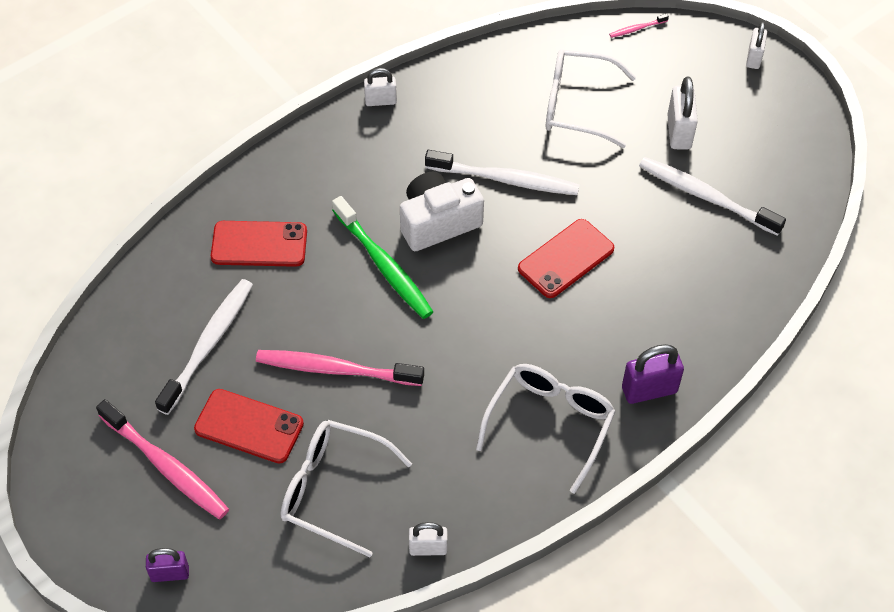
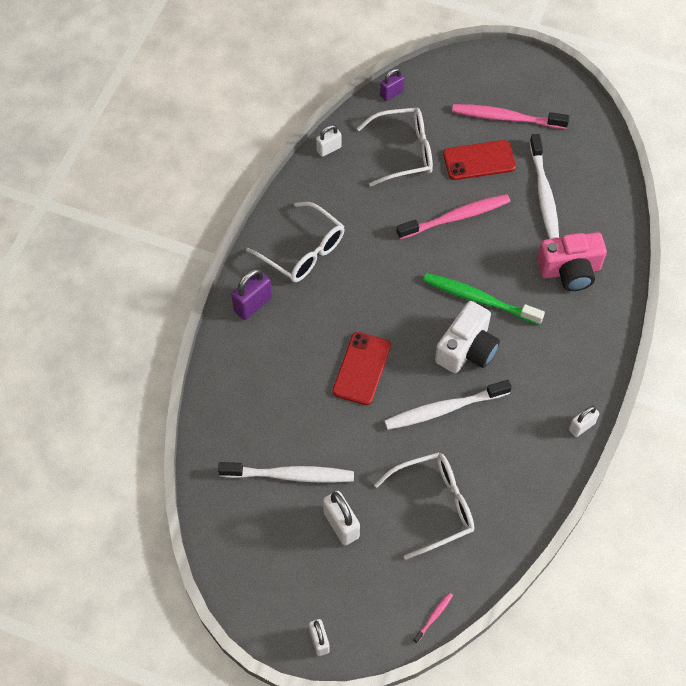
camera: 150 degrees right, 5 degrees up
(170, 573) = (456, 71): purple padlock -> purple padlock (391, 93)
(259, 244) = (570, 270): red phone -> pink camera
(550, 424) = (303, 251): white glasses -> white glasses turned 45 degrees counterclockwise

